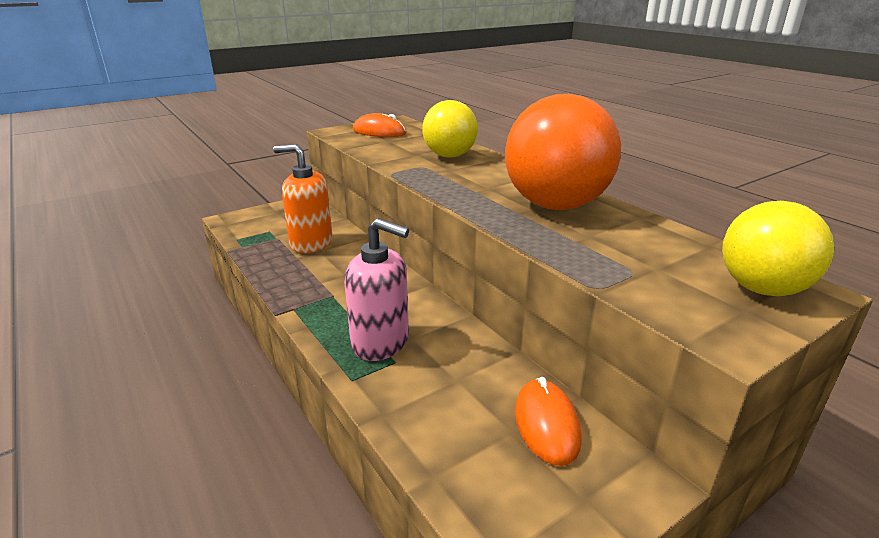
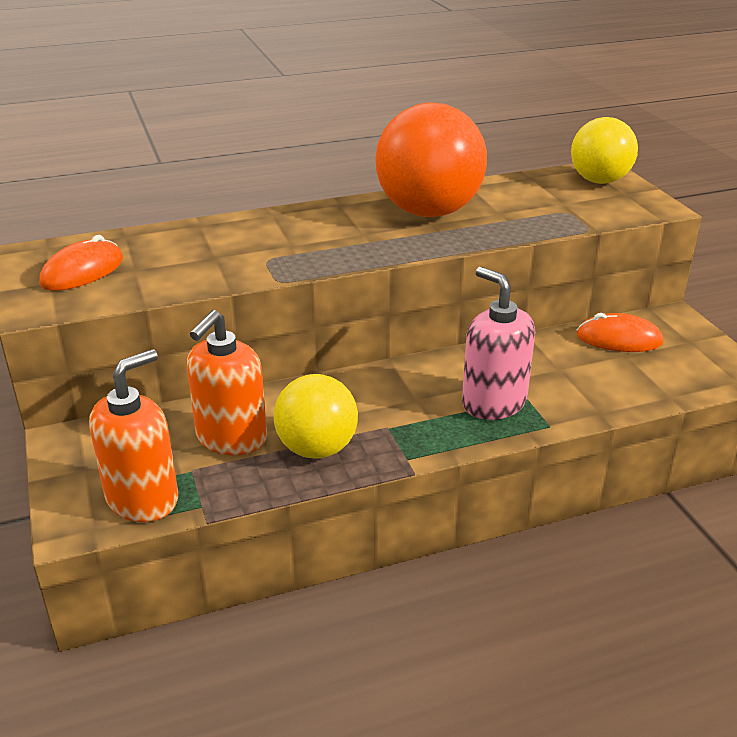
camera: 75 degrees left, 5 degrees up
(250, 230) = (143, 499): none -> orange soap dispenser
(381, 342) = (493, 402): pink soap dispenser -> pink soap dispenser turned 75 degrees counterclockwise
(449, 156) = (241, 238): yellow ball -> yellow ball (317, 448)

